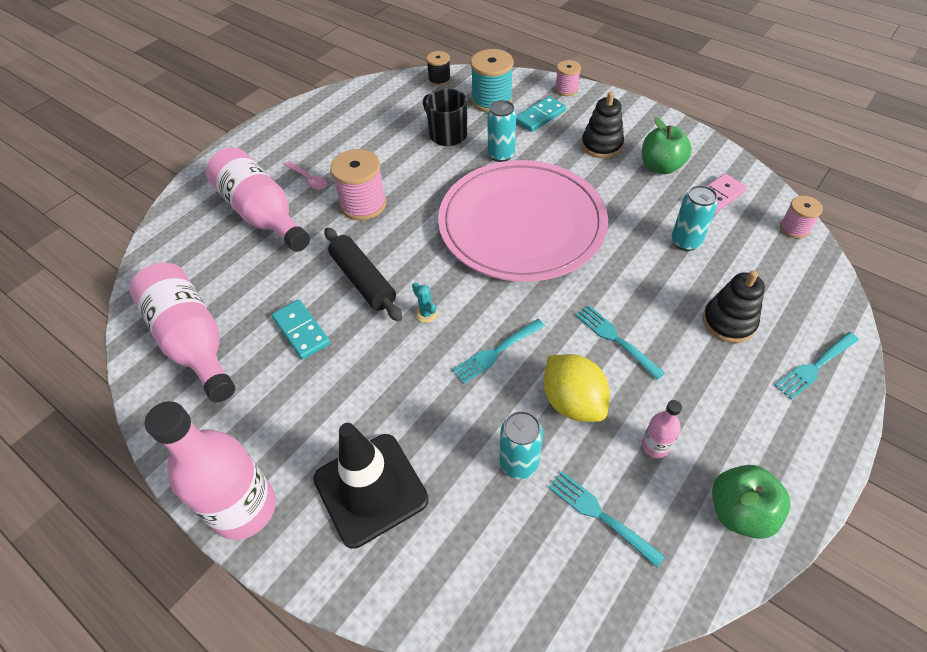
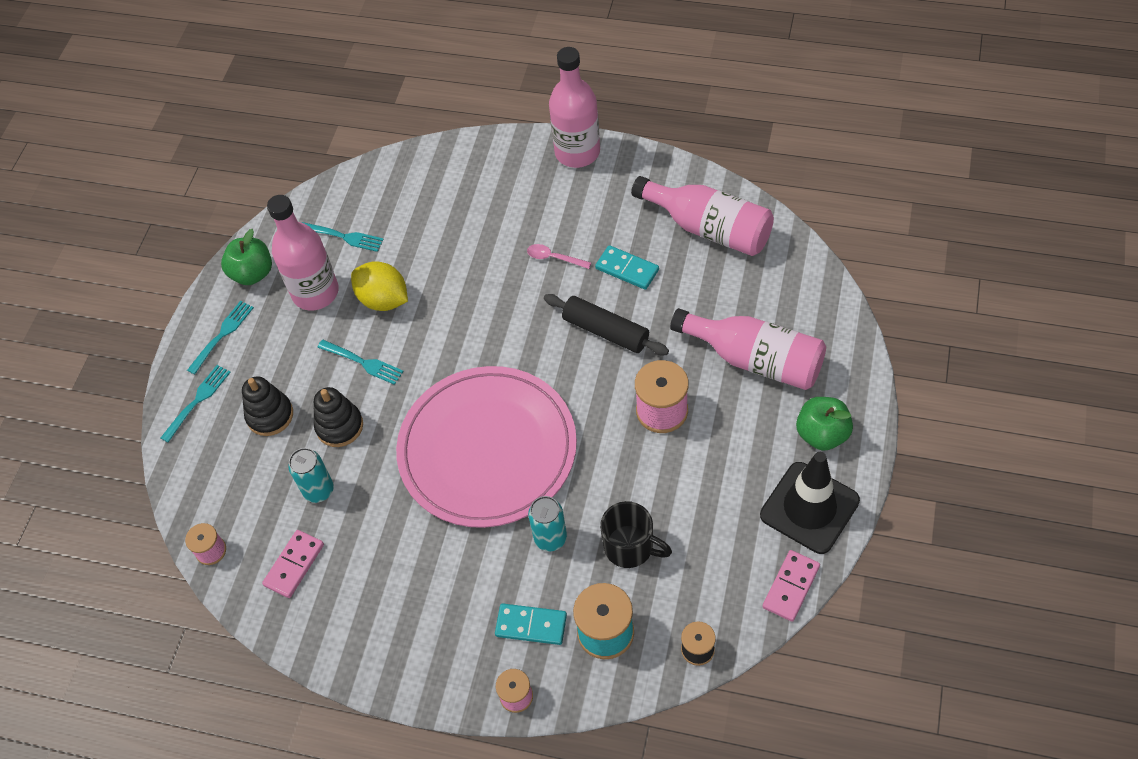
camera: 160 degrees right, 5 degrees up
(308, 179) = (743, 419): pink spoon -> pink spoon (554, 258)
(360, 89) = (790, 587): none -> pink domino
(370, 489) = (502, 193): black traffic cone -> black traffic cone (809, 508)
(426, 314) = (532, 323): turquoise cactus -> none
(496, 352) = (457, 314): turquoise fork -> turquoise fork (222, 335)
(519, 463) = (408, 245): turquoise can -> none
(540, 116) = (531, 625): turquoise domino -> turquoise domino turned 75 degrees clockwise
(601, 145) = (438, 601): black stacking toy -> black stacking toy (339, 426)
(655, 446) = (315, 292): pink bottle -> pink bottle, size x2.25
(661, 166) = (361, 590): green apple -> green apple (822, 434)

